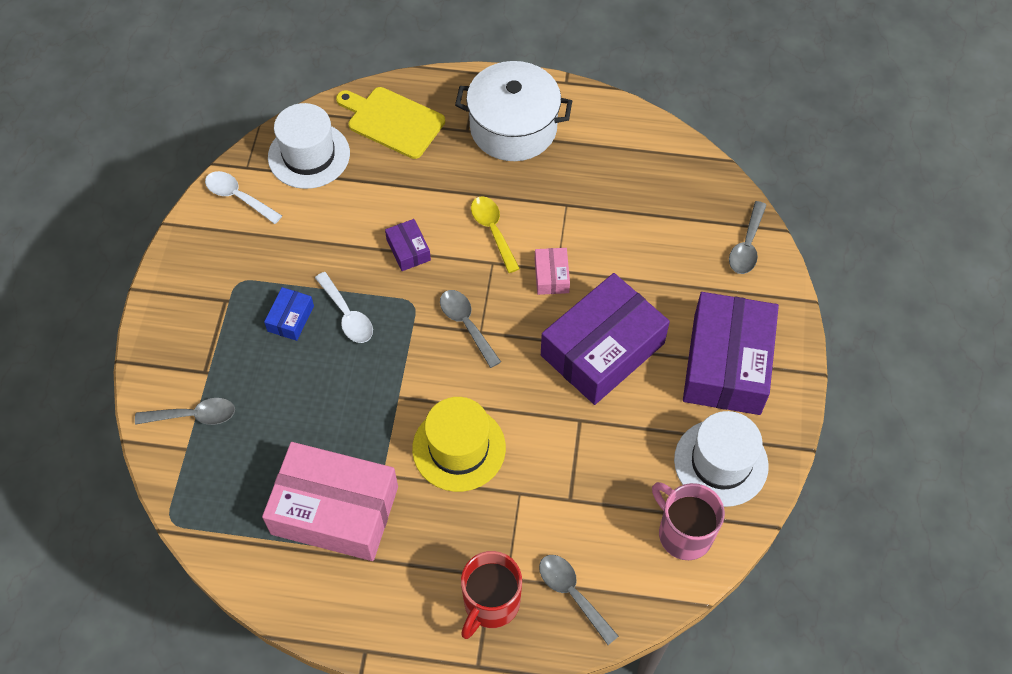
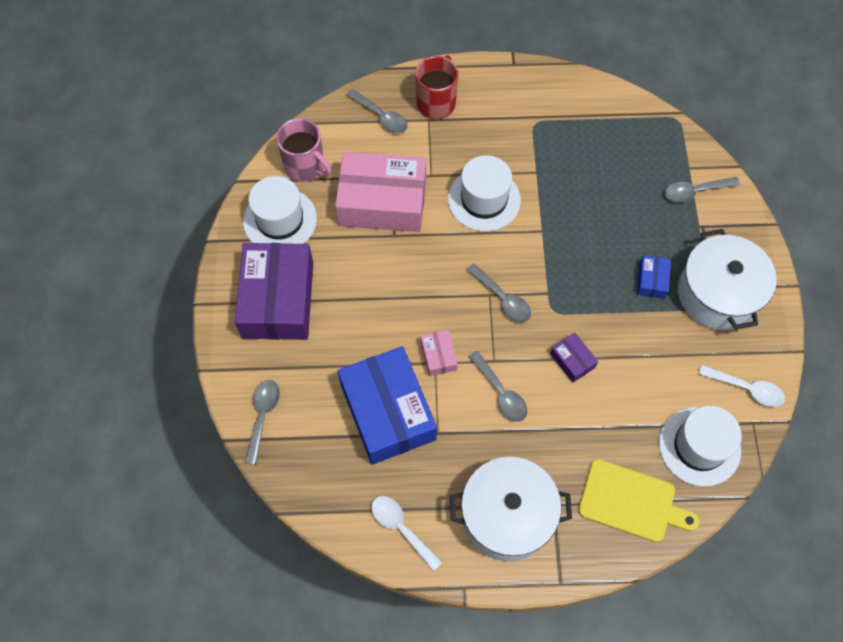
camera: 170 degrees right, 5 degrees up
(223, 293) = (718, 294): none -> white pot
(335, 510) = (563, 143): pink box -> pink box (382, 202)
(347, 315) = (605, 291): white spoon -> white spoon (401, 528)
(459, 448) = (484, 199): yellow hat -> white hat
(493, 231) = (501, 393): yellow spoon -> grey spoon
(602, 349) = (384, 295): purple box -> none
(614, 231) = (388, 412): none -> blue box

